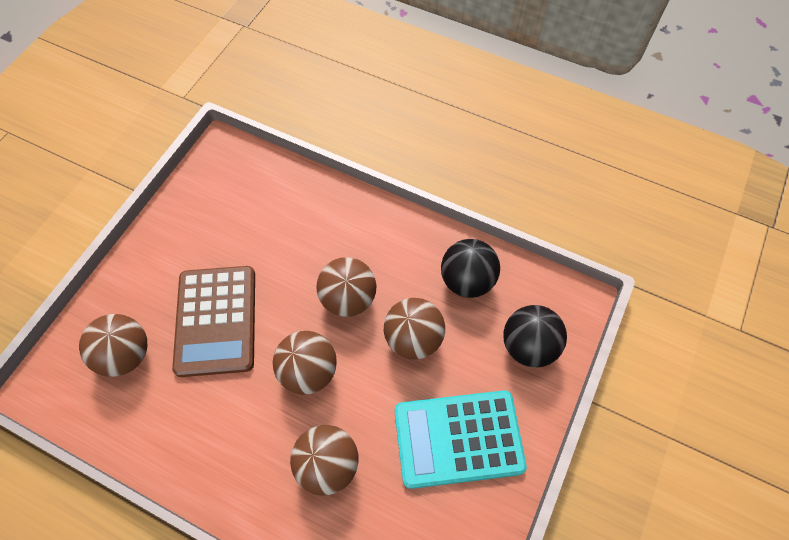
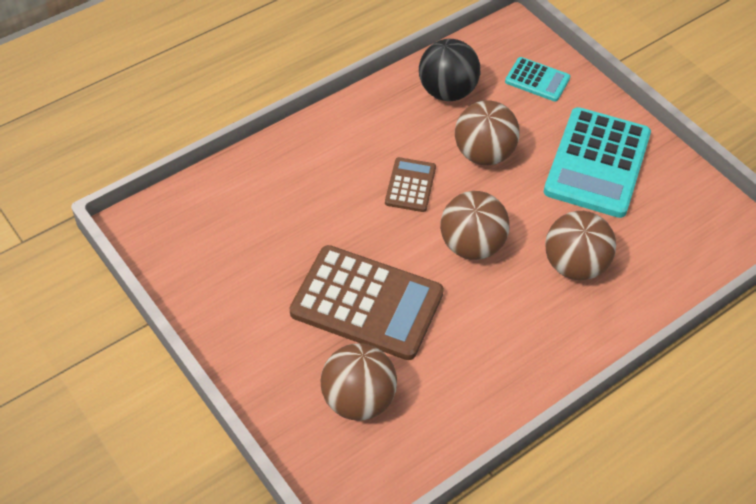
camera: 65 degrees left, 10 degrees down
(348, 298) = (410, 185): brown ball -> brown calculator
(528, 346) = (537, 80): black ball -> turquoise calculator

